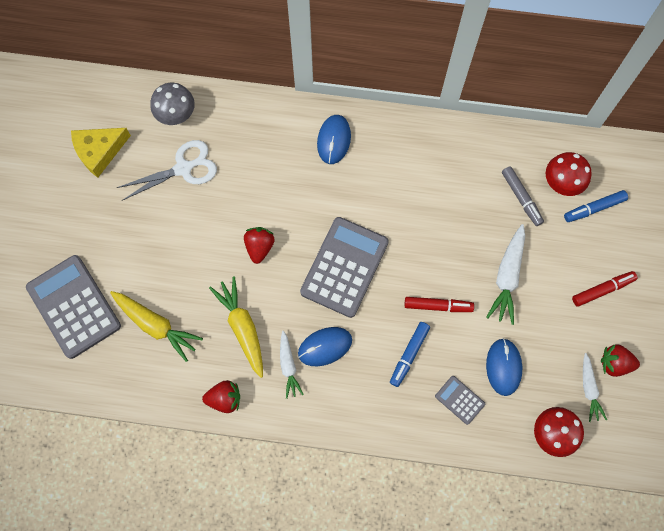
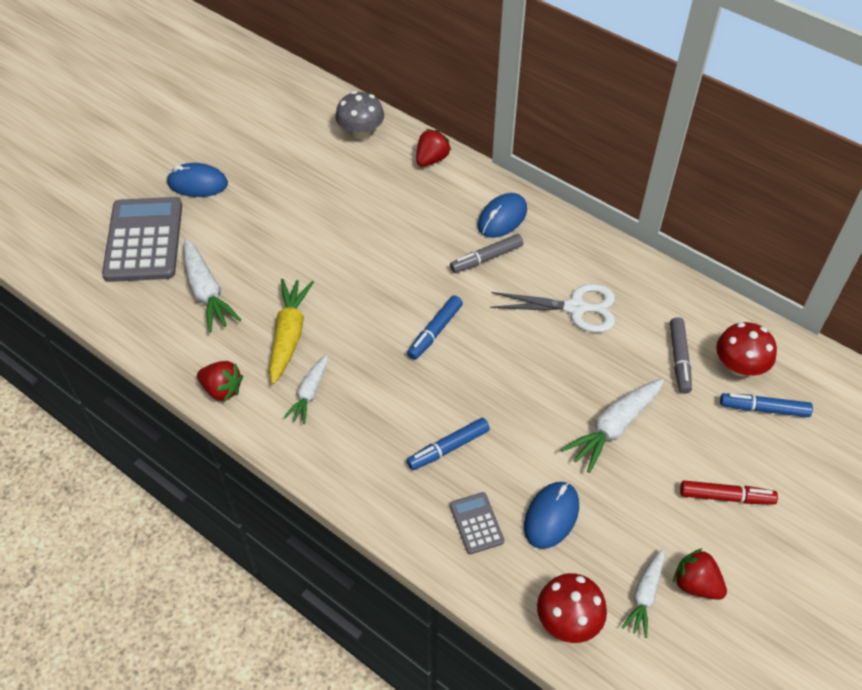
camera: 30 degrees right, 20 degrees down
(99, 151) = (267, 131): yellow cheese -> none
(156, 325) = (206, 292): yellow carrot -> white carrot
(183, 168) = (335, 177): white scissors -> white scissors (576, 308)
(259, 247) = (359, 273): red strawberry -> red strawberry (431, 159)
(325, 347) = (361, 394): blue mouse -> blue mouse (197, 183)
(343, 183) = (486, 258): none -> grey marker
(344, 267) = (435, 331): grey calculator -> blue marker
(438, 306) = (513, 417): red marker -> none

